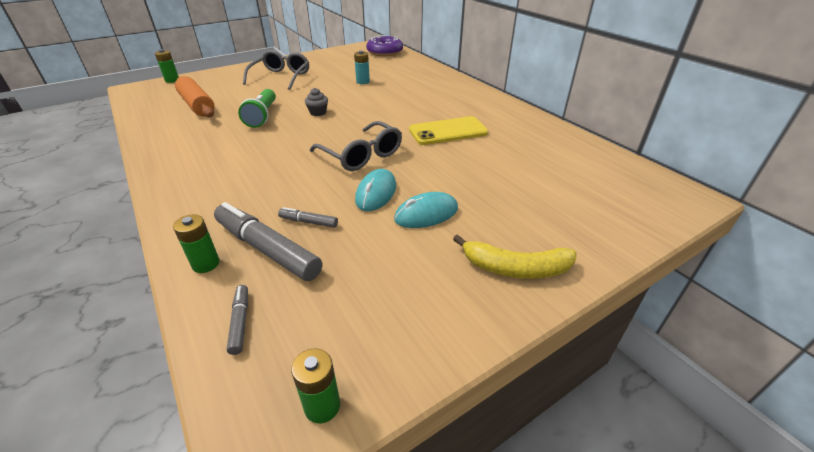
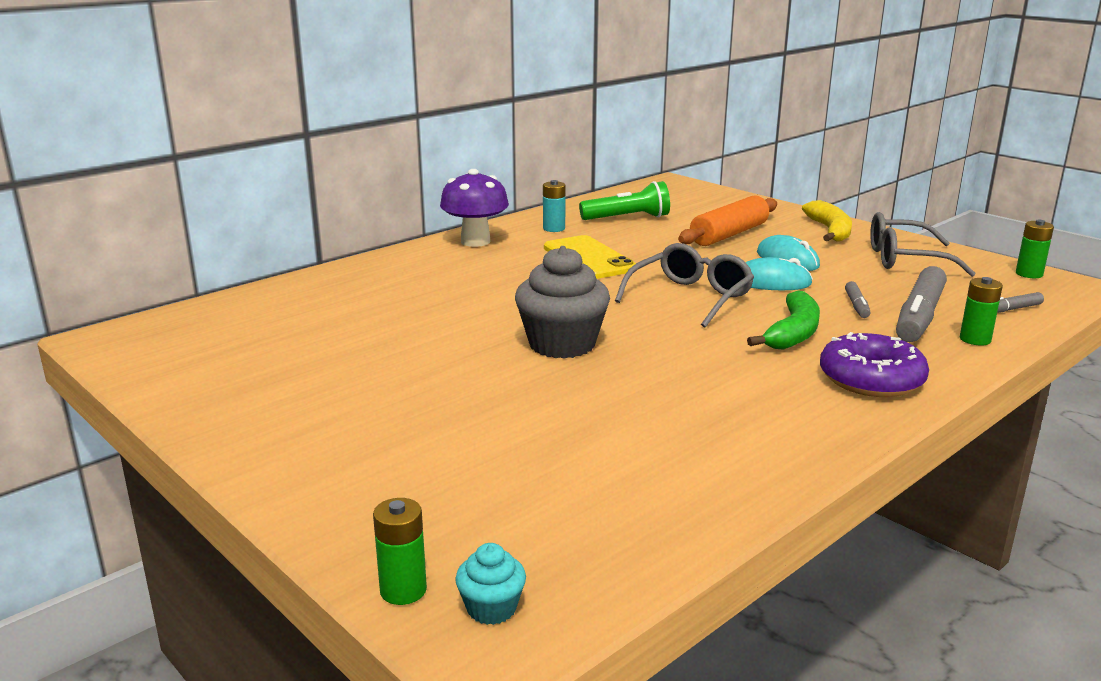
camera: 100 degrees left, 15 degrees down
(148, 89) = (491, 608): none -> turquoise cupcake
(197, 105) = (577, 479): orange rolling pin -> orange rolling pin (729, 234)
(262, 116) = (600, 389): green flashlight -> green flashlight (627, 218)
(281, 77) = (371, 415): grey glasses -> grey glasses (906, 259)
(282, 180) = (793, 333): none -> green banana
(318, 112) = (562, 344): grey cupcake -> grey cupcake, size x2.13
(363, 82) = (396, 327): turquoise battery -> turquoise battery (554, 228)
(384, 52) = (188, 326): purple donut -> purple donut (871, 379)
(487, 102) = (475, 241): none -> purple mushroom

